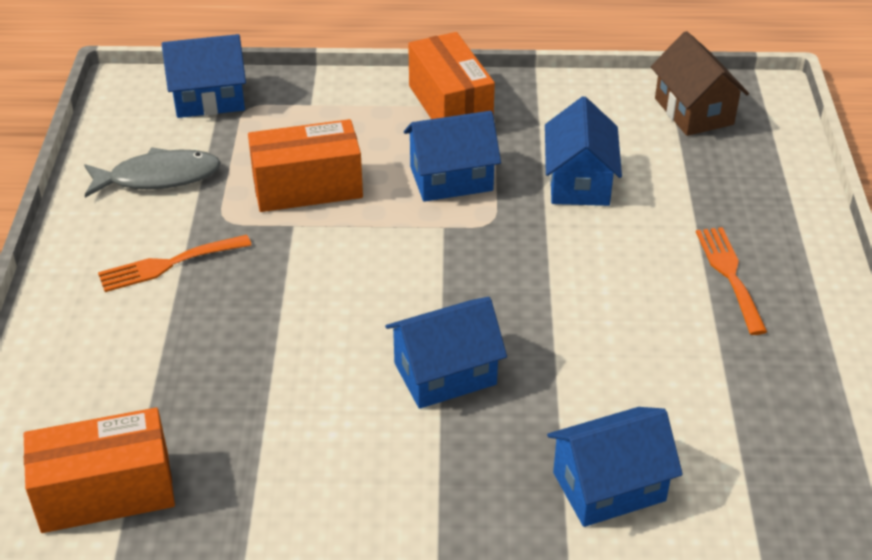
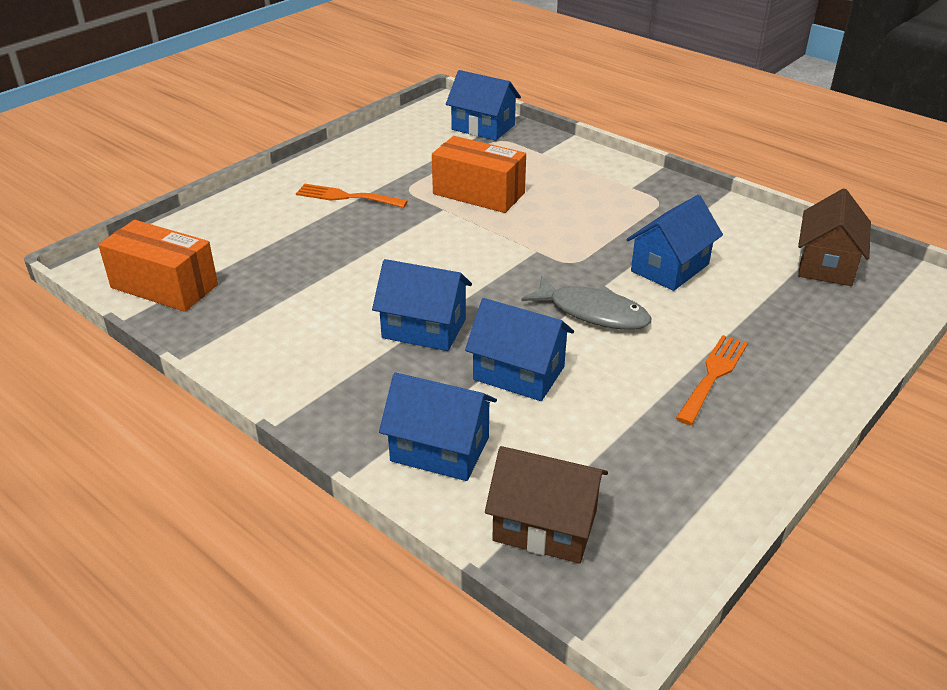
camera: 40 degrees right, 5 degrees down
(158, 177) = (400, 153): grey fish -> grey fish (593, 312)
(450, 106) = (634, 188): orange box -> none
(451, 178) = (578, 227): blue house -> blue house (519, 373)
(767, 498) = (545, 526): none -> brown house

